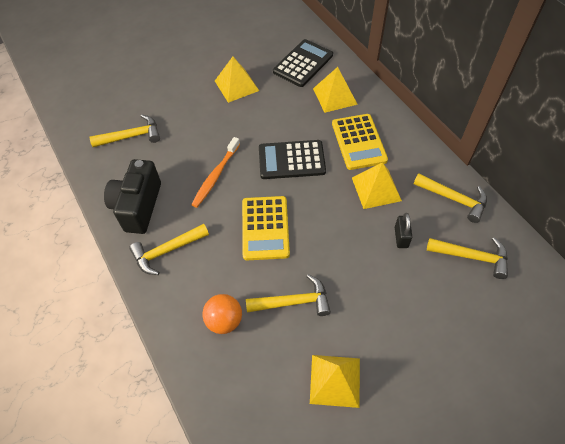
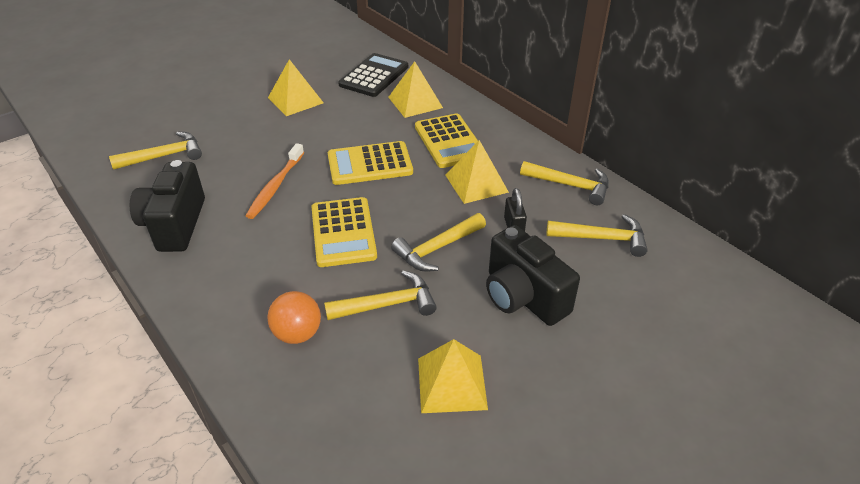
camera: 10 degrees left, 15 degrees down
(167, 251) = (215, 267): yellow hammer -> yellow hammer (437, 248)
(291, 160) = (370, 164): black calculator -> yellow calculator
(399, 307) = (523, 297): none -> black camera

